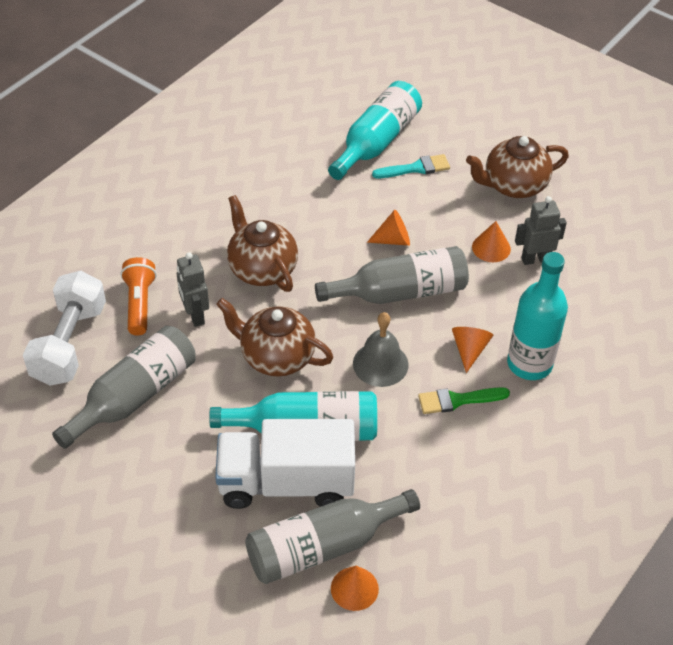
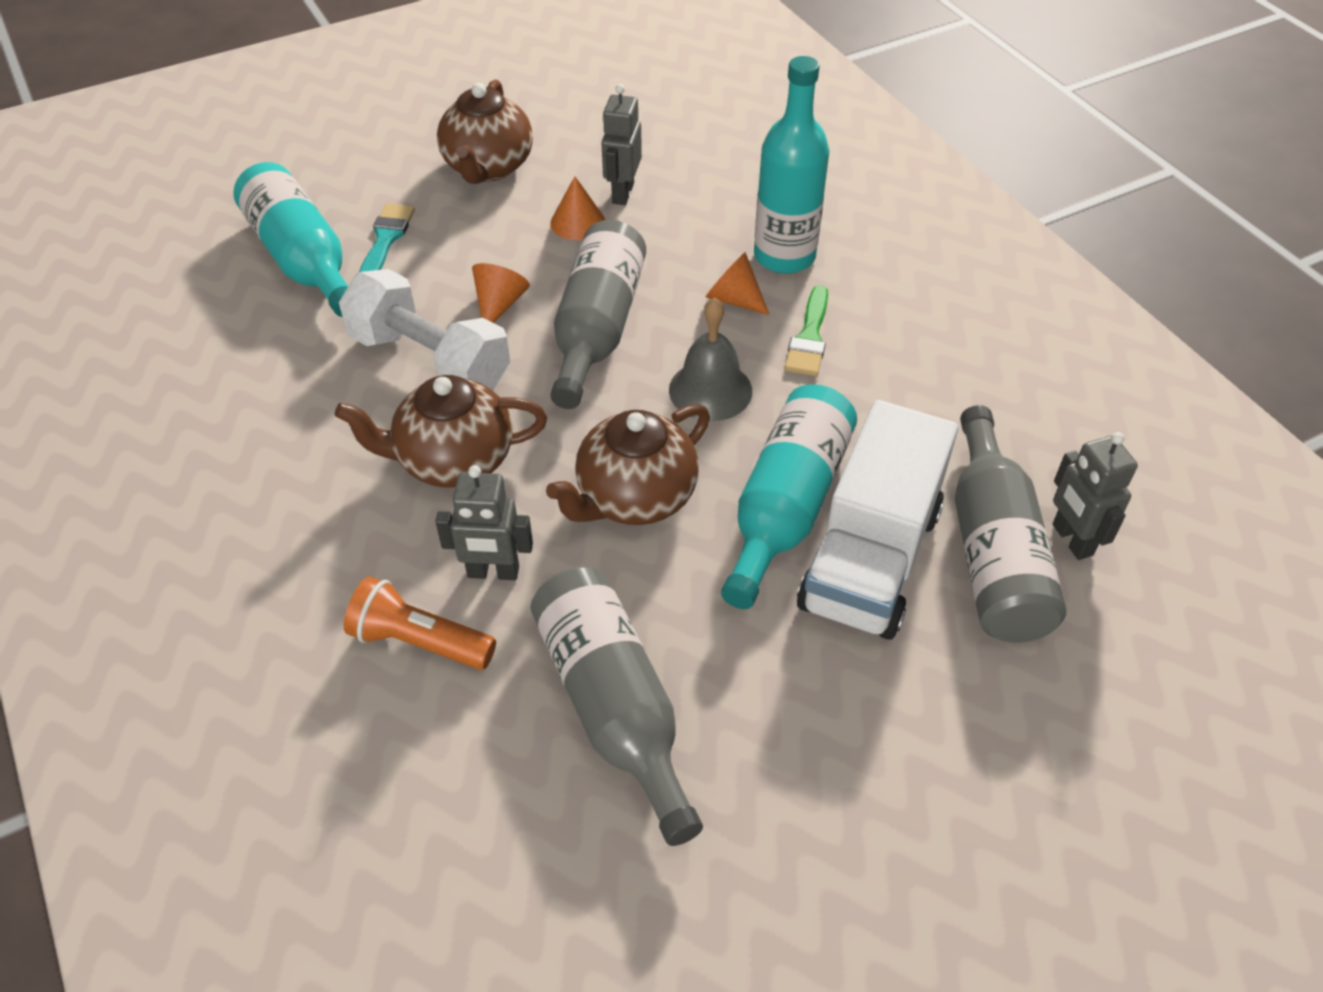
camera: 65 degrees left, 0 degrees up
(69, 343) = (443, 774): white dumbbell -> white dumbbell (430, 360)
(354, 588) = (1071, 540): orange cone -> grey robot

